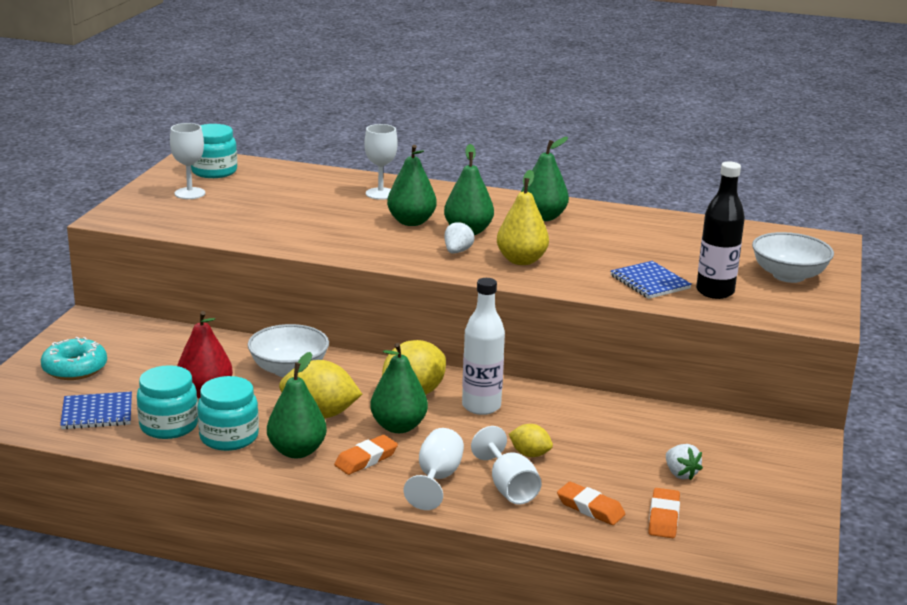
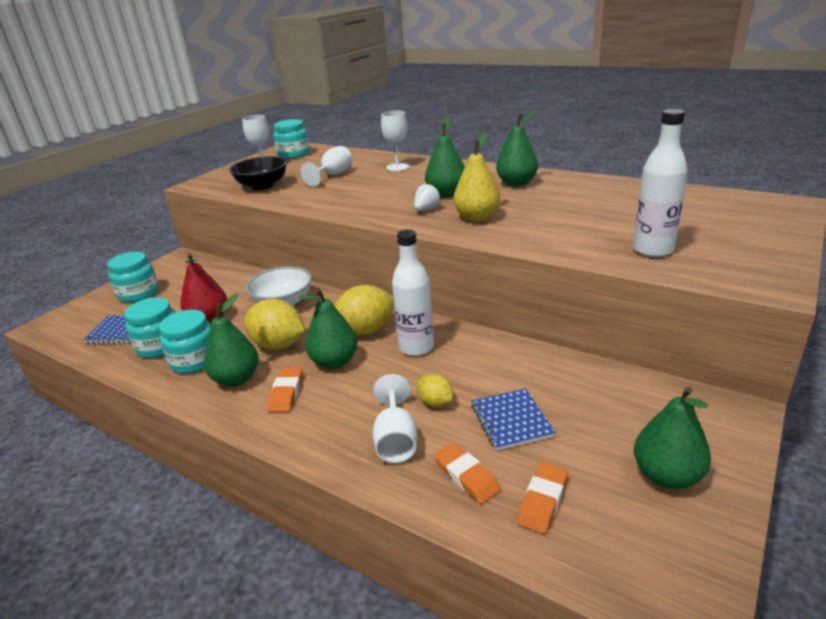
camera: 20 degrees right, 5 degrees up
(75, 368) = (139, 293): turquoise donut -> turquoise jar
(214, 221) = (262, 186): none -> black bowl
(366, 459) = (286, 393): orange eraser -> orange eraser turned 60 degrees counterclockwise
(411, 222) = (406, 187): green pear -> green pear (666, 475)
(437, 479) = (334, 421): white goblet -> white goblet (333, 175)
(649, 282) = (588, 239): blue notebook -> blue notebook (511, 420)
(680, 474) = (581, 443): white strawberry -> none
(715, 292) = (653, 250): black bottle -> white bottle
(788, 276) = (739, 236): white bowl -> none

